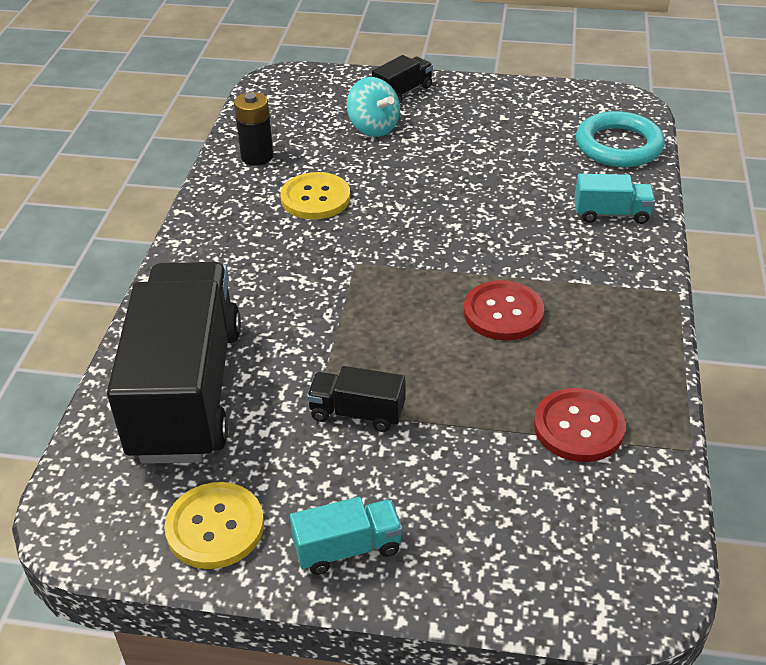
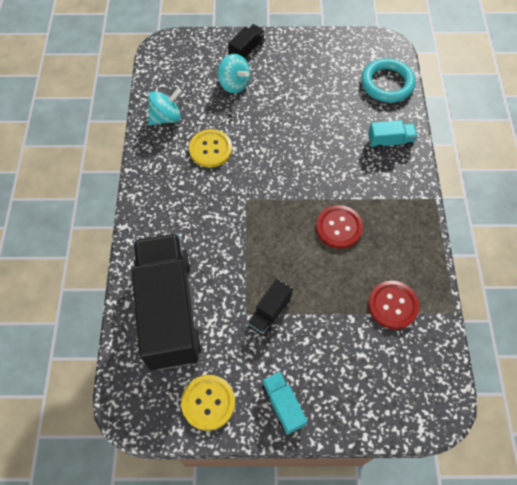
camera: 10 degrees left, 20 degrees up
(257, 157) = (166, 117): black battery -> turquoise spinning top
(347, 548) = (283, 405): turquoise truck -> turquoise truck turned 90 degrees counterclockwise
(357, 413) = (269, 313): black truck -> black truck turned 60 degrees counterclockwise

